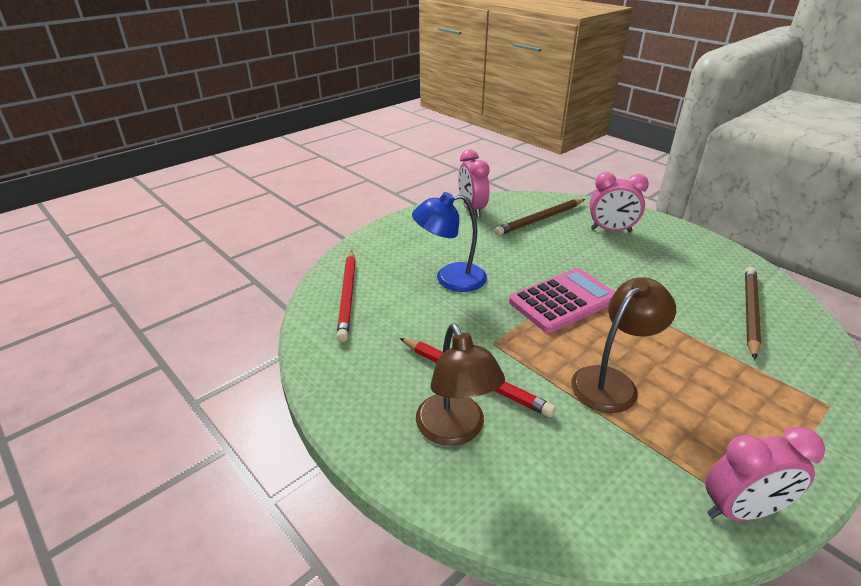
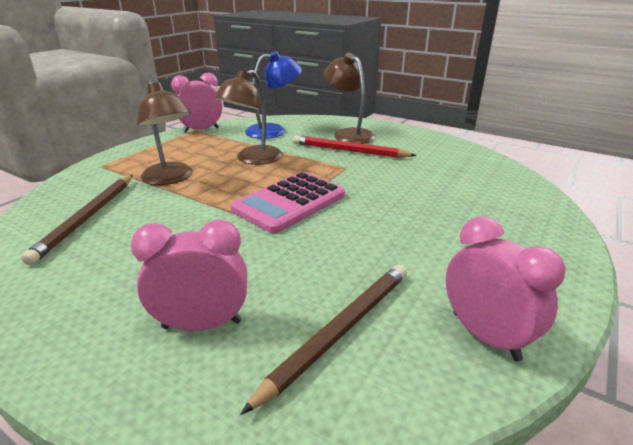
camera: 165 degrees right, 5 degrees down
(347, 296) = (496, 180): red pencil -> none
(450, 279) = (416, 207): blue lamp -> blue lamp (274, 130)
(705, 358) = (171, 178): none -> brown lamp

